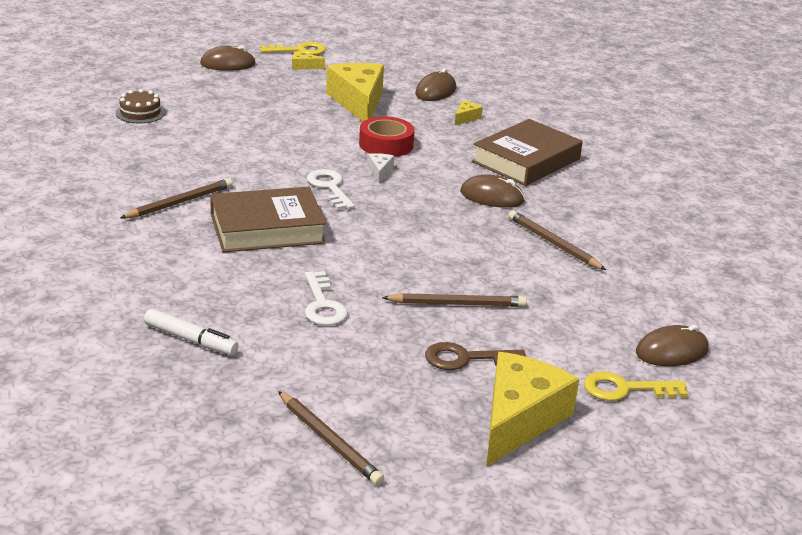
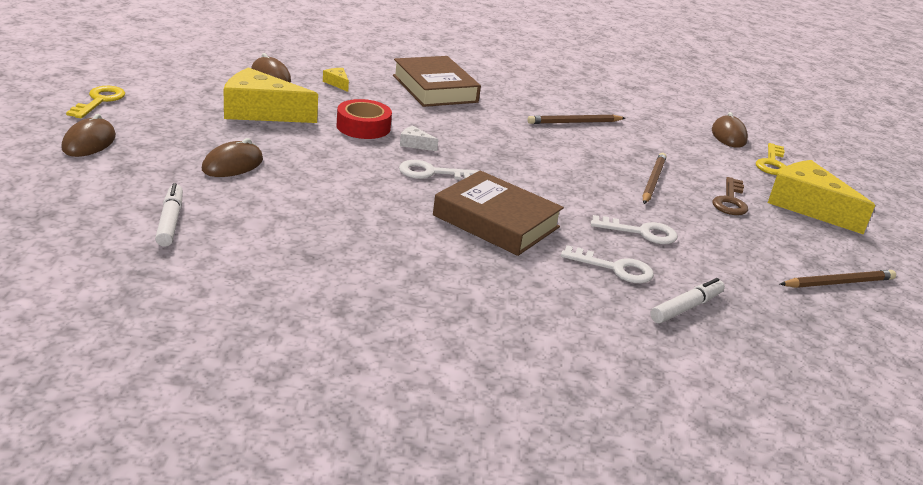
camera: 70 degrees left, 0 degrees up
(140, 113) = (170, 222): brown cake -> white marker
(179, 203) = (417, 251): brown pencil -> none
(233, 296) = (615, 268): none -> white key
(267, 228) = (496, 221): brown book -> brown book turned 60 degrees counterclockwise
(303, 66) = (145, 110): yellow cheese -> none
(492, 197) = (489, 118): brown mouse -> brown mouse (233, 165)

